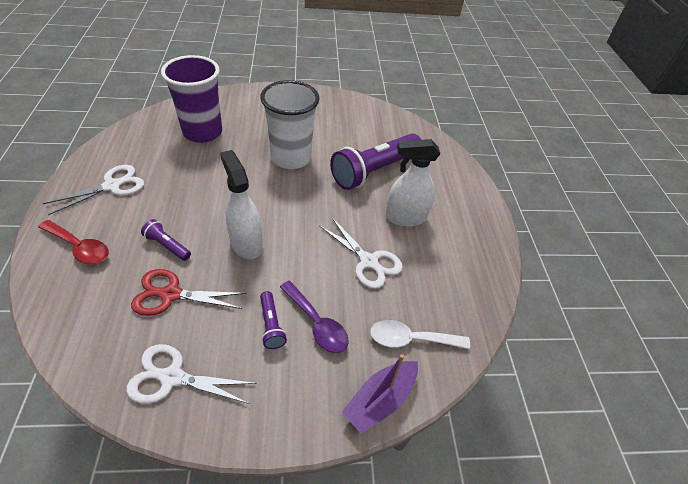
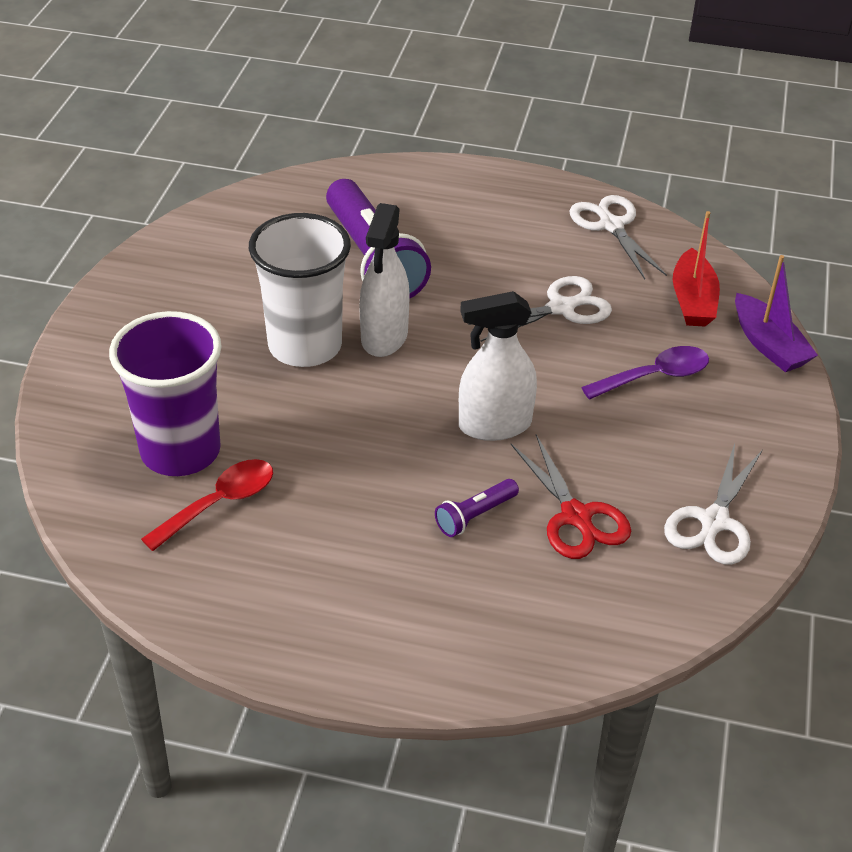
camera: 70 degrees left, 5 degrees down
(79, 247) = (449, 627): red spoon -> red spoon (219, 504)
(112, 186) = (300, 586): white scissors -> white scissors (611, 225)
(171, 294) = (576, 516): red scissors -> red scissors turned 45 degrees counterclockwise
(271, 325) = (649, 419): purple flashlight -> none
(405, 217) = (487, 254): white spray bottle -> white spray bottle (384, 337)
(411, 339) = (692, 300): white spoon -> red boat

